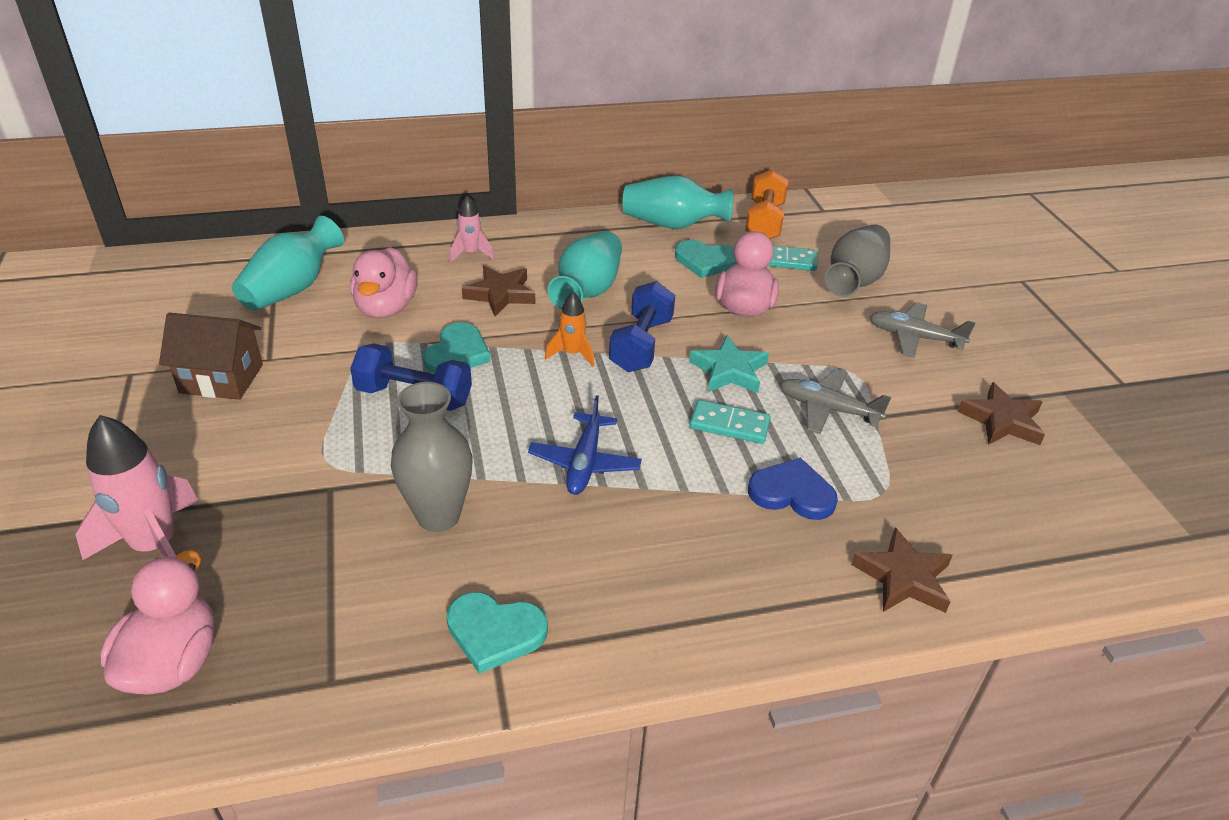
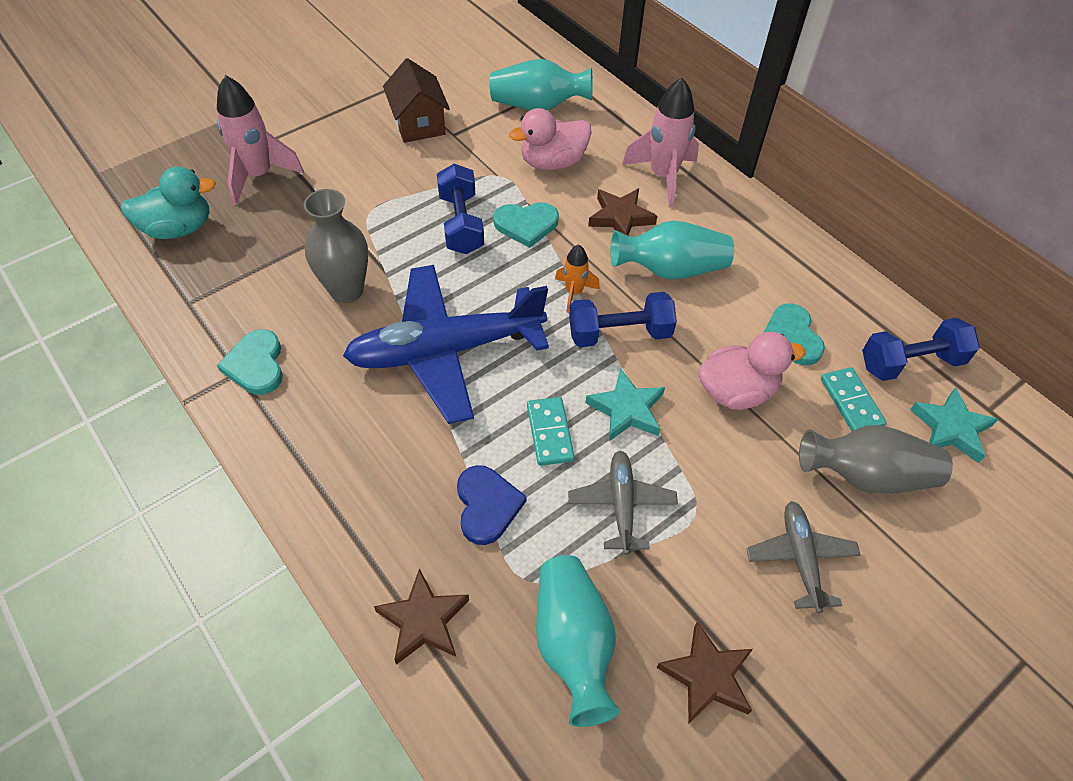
camera: 65 degrees right, 15 degrees up
(172, 662) = (179, 228): pink duck -> turquoise duck
(471, 254) = (663, 176): pink rocket -> pink rocket, size x1.85
(584, 463) = (445, 351): blue plane -> blue plane, size x2.01
(673, 225) = (833, 290): turquoise vase -> turquoise vase (573, 644)
(764, 222) = (910, 363): orange dumbbell -> blue dumbbell
(831, 231) = (951, 428): none -> turquoise star

